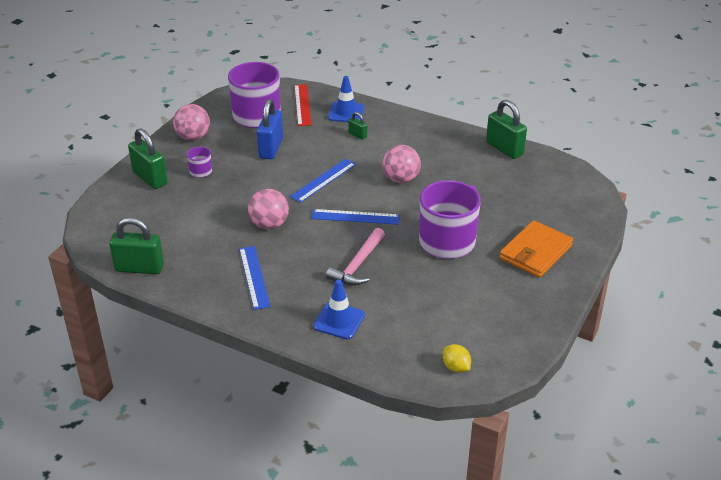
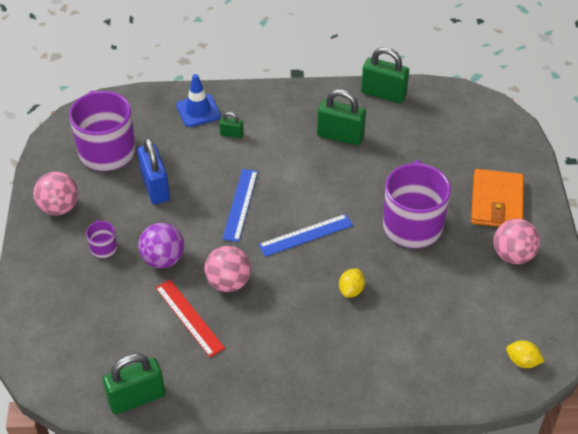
camera: 30 degrees left, 10 degrees up
(150, 178) = (54, 281): green padlock -> green padlock (340, 136)
(235, 193) = (163, 259): none -> purple ball
(254, 277) = (263, 352): blue ruler -> none
(302, 105) = (145, 118): red ruler -> red ruler (189, 317)
(339, 321) = (383, 363): blue traffic cone -> none
(358, 265) = (351, 290): pink hammer -> yellow lemon
(401, 179) = (314, 171): pink ball -> pink ball (513, 255)

